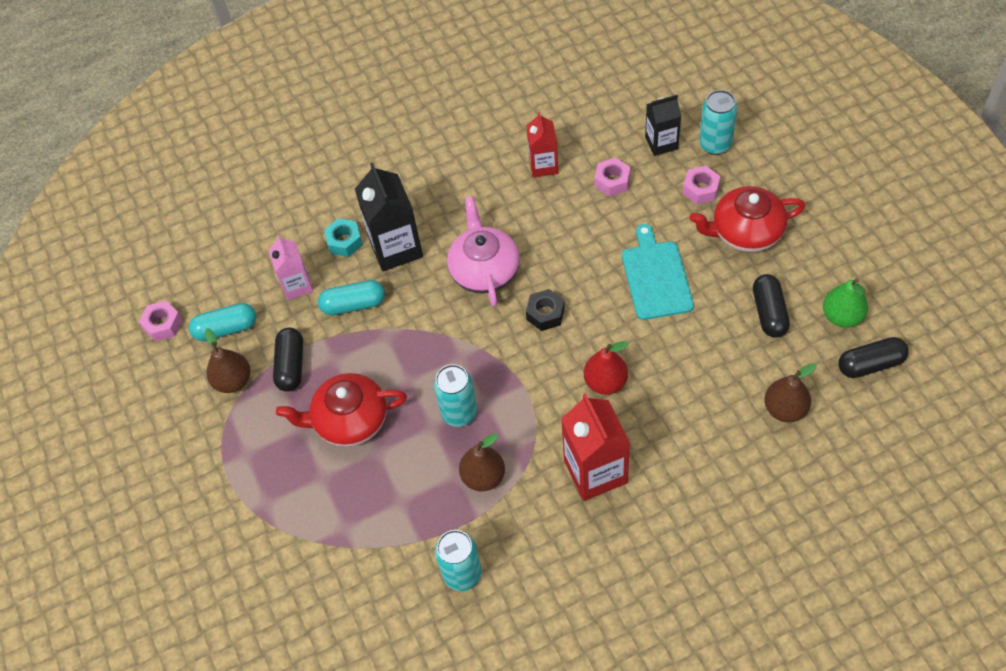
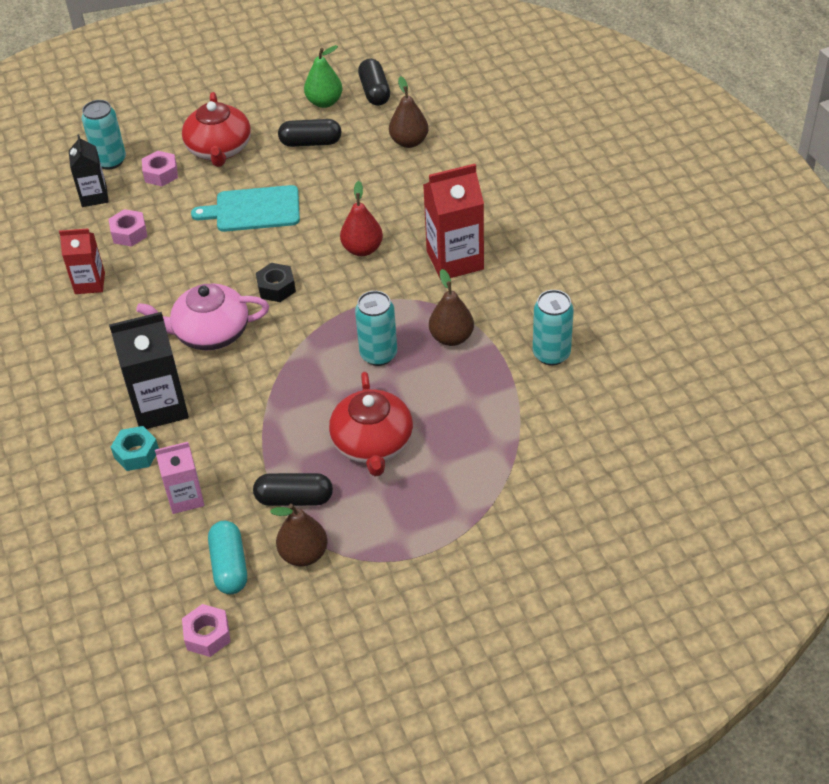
camera: 90 degrees left, 10 degrees down
(353, 304) = (226, 443): turquoise capsule -> none

